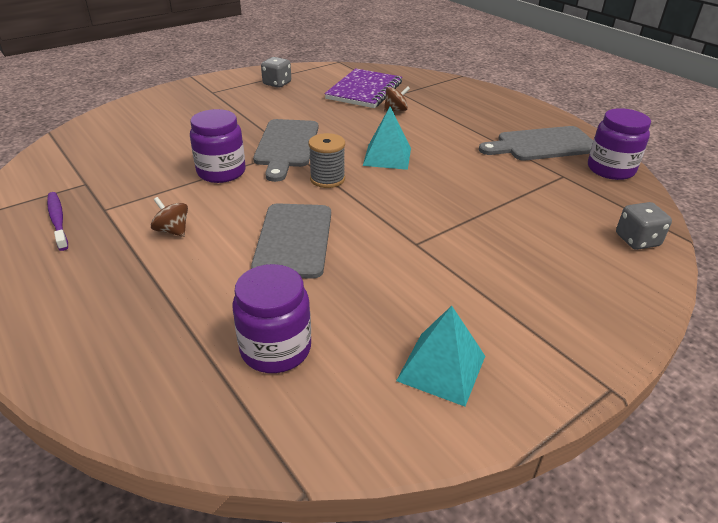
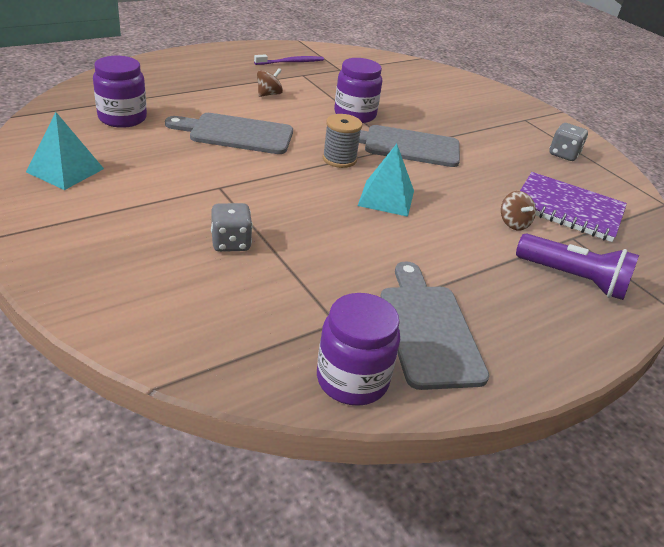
camera: 90 degrees right, 0 degrees up
(451, 98) = (573, 279): none -> purple flashlight
(637, 240) = (173, 335): grey dice -> grey dice (231, 243)

